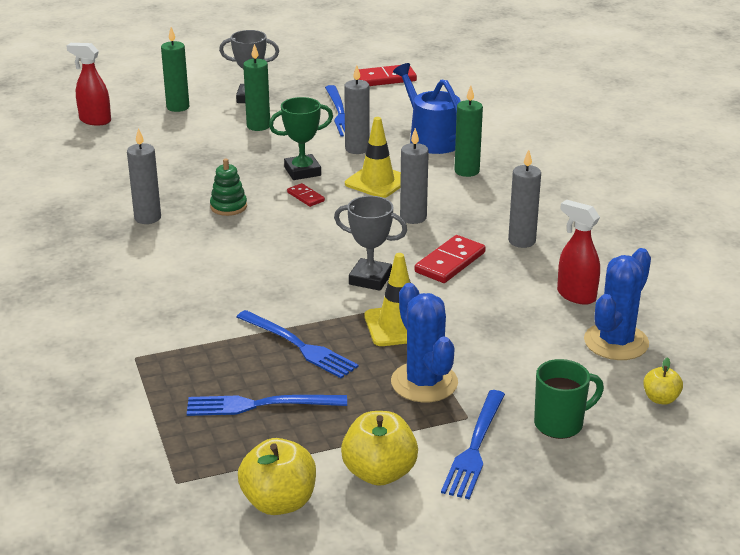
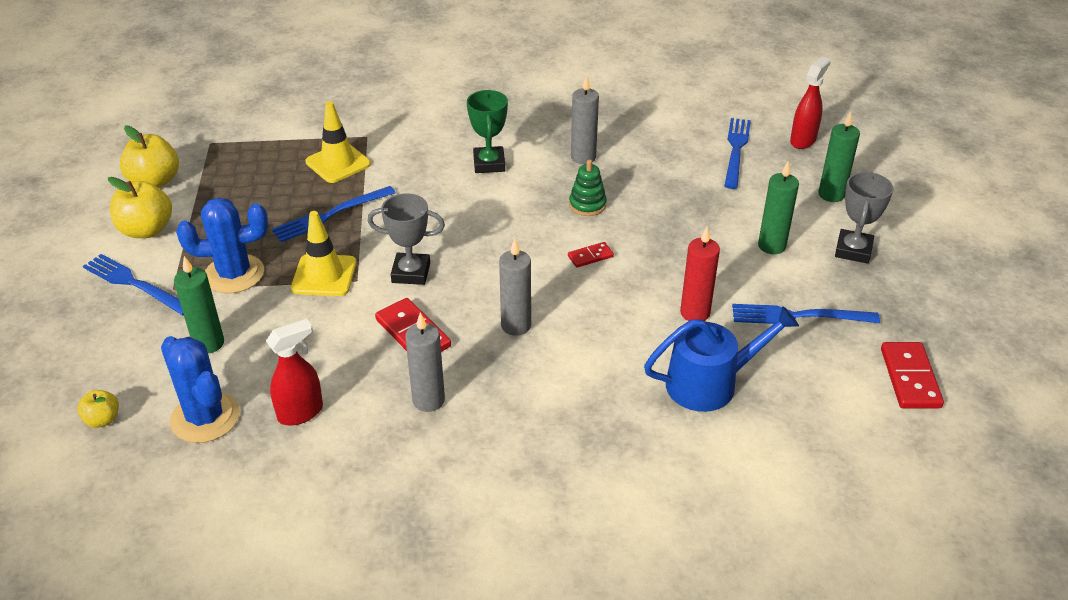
camera: 105 degrees right, 10 degrees up
(260, 405) = (266, 186): blue fork -> blue fork (736, 150)
(302, 171) = (649, 262): green trophy -> green trophy (489, 164)
(357, 149) = (695, 313): grey candle -> red candle
(370, 279) = (411, 273): grey trophy -> grey trophy turned 60 degrees clockwise
(377, 182) = (607, 314): yellow traffic cone -> yellow traffic cone (338, 163)
(466, 171) = (611, 395): green candle -> green candle (209, 343)
(560, 424) = (122, 341): green mug -> none

